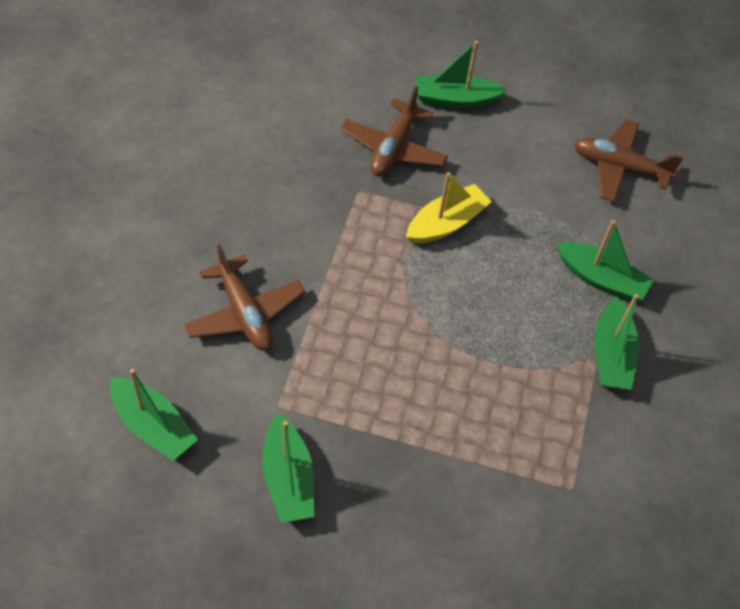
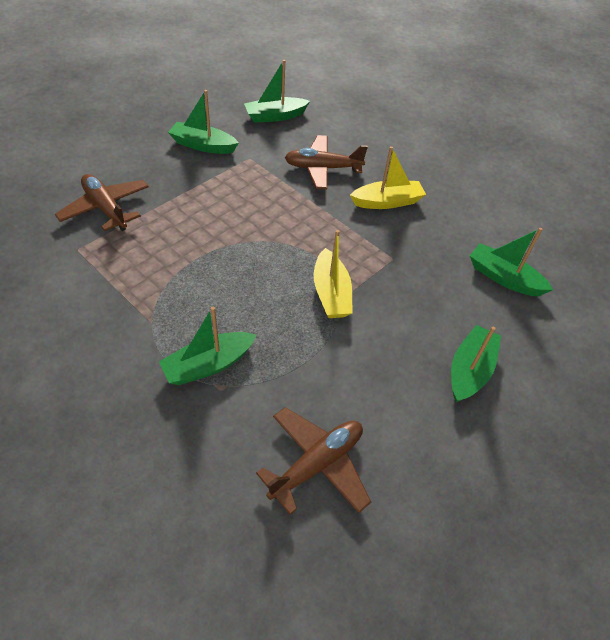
camera: 120 degrees right, 5 degrees down
(266, 225) = (387, 202): none -> yellow boat
(393, 148) = (427, 298): brown plane -> brown plane (106, 208)
(611, 355) = (141, 329): green boat -> green boat (504, 278)

